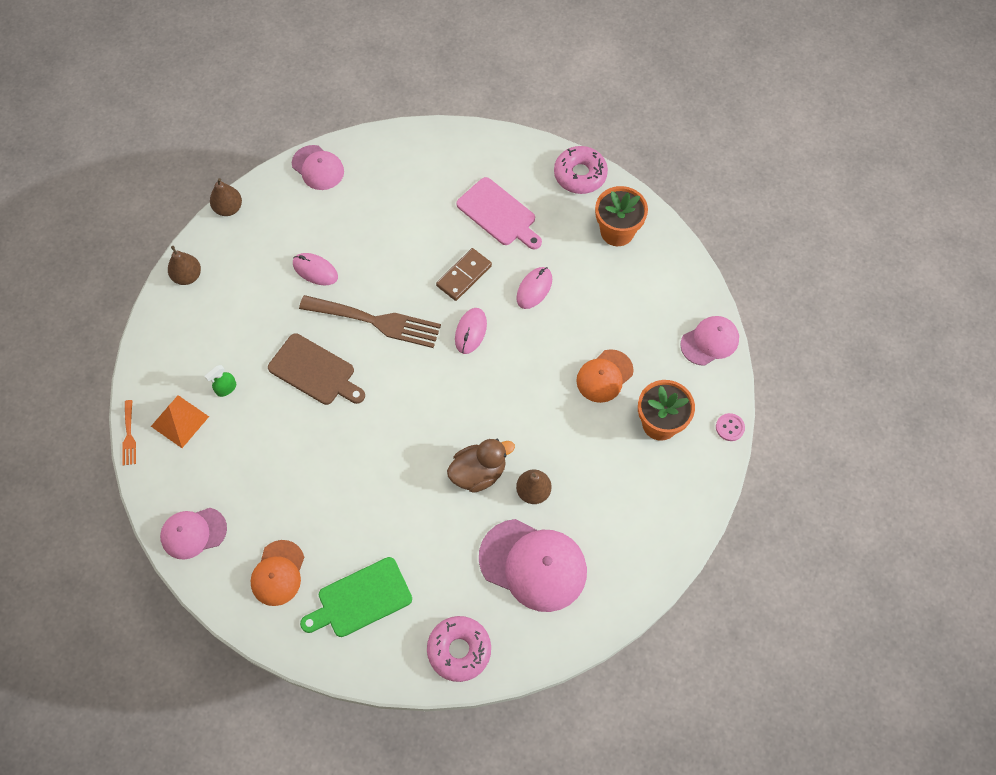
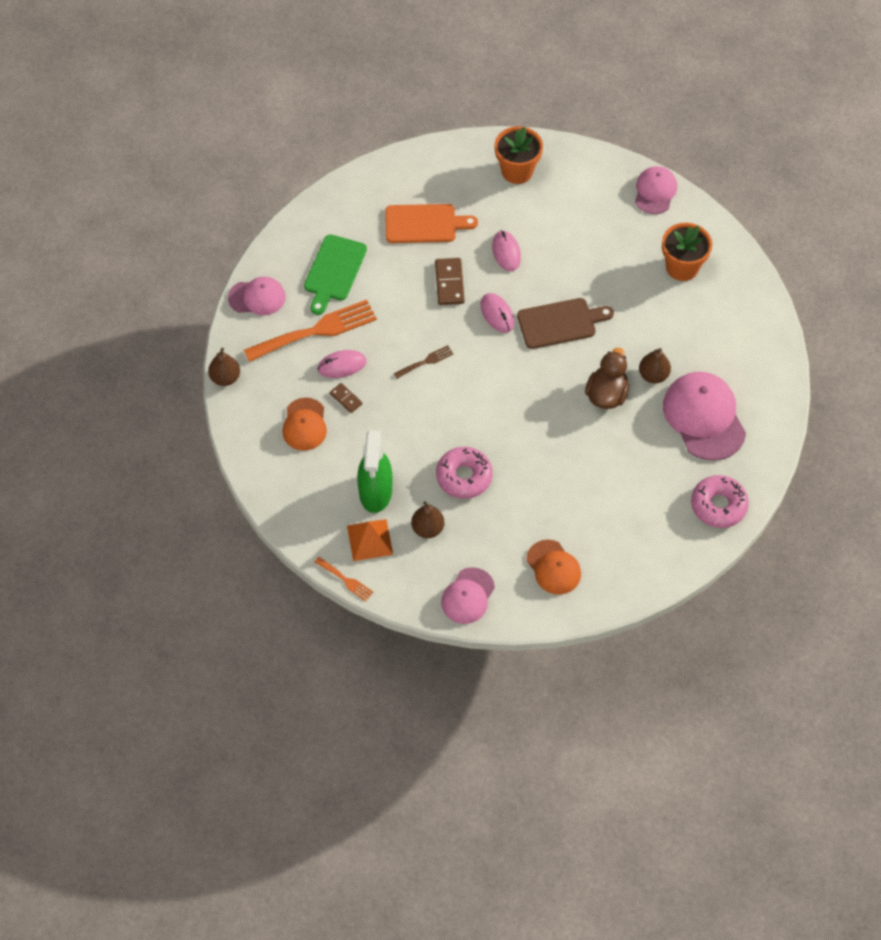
camera: 45 degrees left, 5 degrees down
(187, 276) = (253, 446): brown pear -> brown pear (427, 528)
(226, 388) = (375, 492): green spray bottle -> green spray bottle, size x2.28
(288, 298) = (346, 399): none -> brown domino
(315, 371) = (423, 428): brown cutting board -> brown cutting board (560, 323)
(328, 228) = (316, 331): none -> orange fork
(361, 599) = (624, 533): green cutting board -> green cutting board (334, 271)
(376, 321) = (426, 361): brown fork -> brown fork, size x0.46
(499, 214) = (424, 224): pink cutting board -> orange cutting board
(533, 565) = (704, 417): pink cap -> pink cap turned 90 degrees counterclockwise
(580, 175) = (449, 154): pink donut -> pink donut (464, 477)
(604, 376) = (615, 268): orange cap -> orange cap (304, 424)
(730, 427) = (726, 233): pink button -> none

